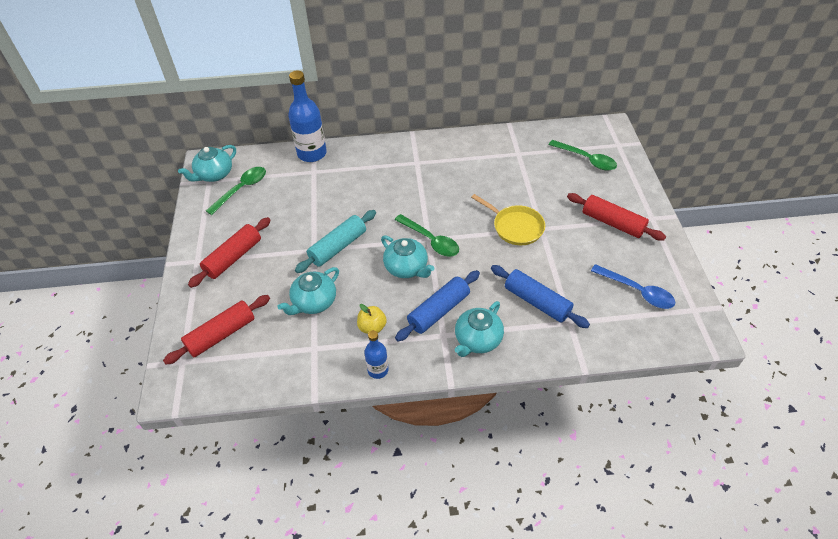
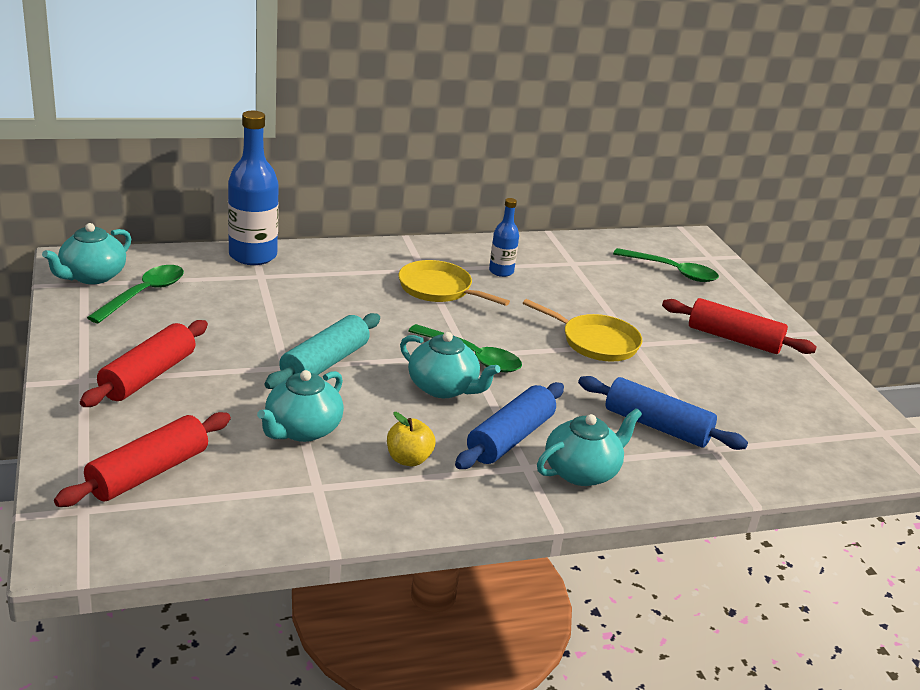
camera: 15 degrees left, 20 degrees down
(378, 370) = (433, 512): blue bottle -> blue bottle (501, 271)
(423, 180) = (439, 289): none -> yellow pan
(477, 340) = (582, 471): turquoise teapot -> turquoise teapot turned 150 degrees counterclockwise
(637, 291) = (796, 413): blue spoon -> none

